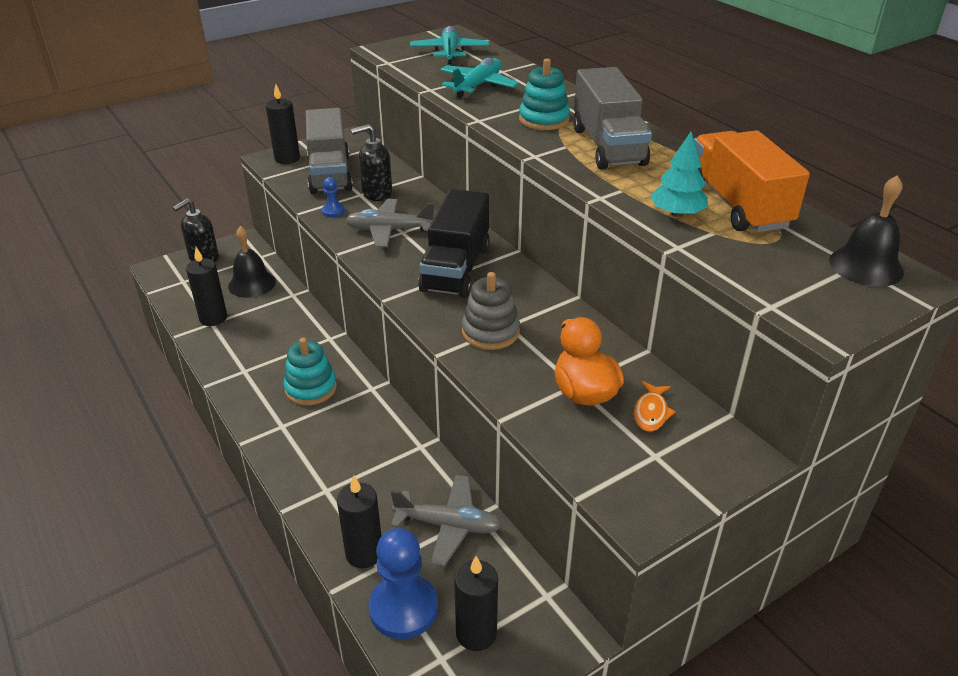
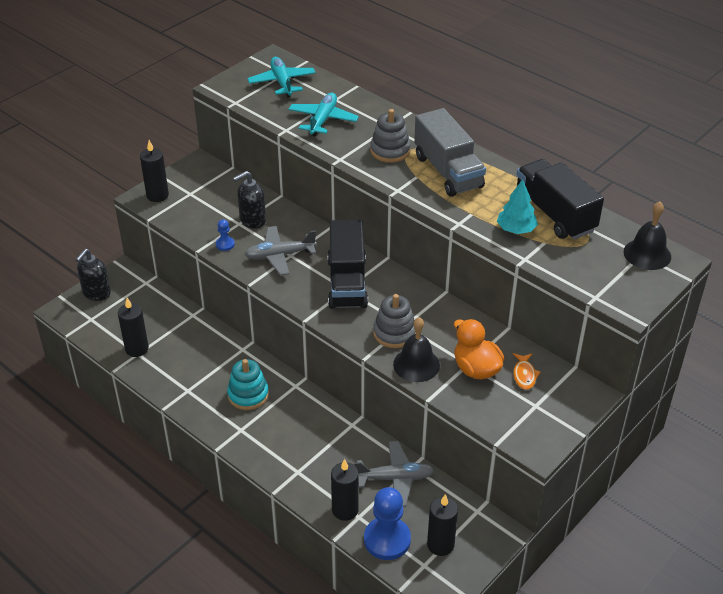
camera: 15 degrees left, 5 degrees up
(252, 284) = (152, 310): black bell -> black bell (416, 364)
(330, 174) = (203, 206): grey truck -> none
(544, 120) = (390, 151): turquoise stacking toy -> grey stacking toy
(737, 205) = (554, 214): orange truck -> black truck

